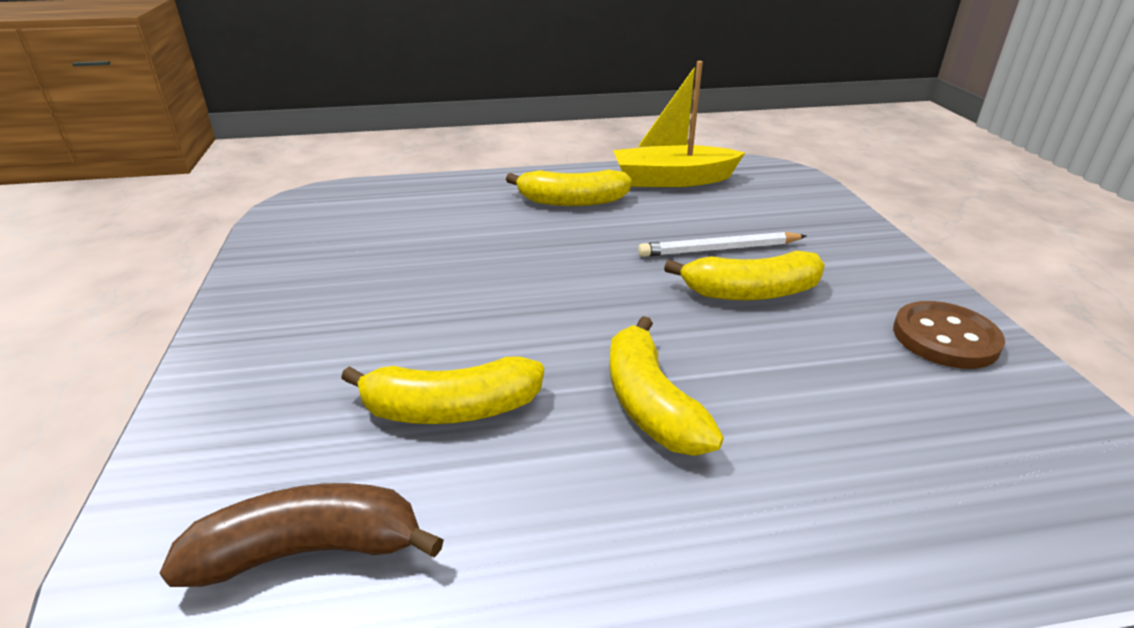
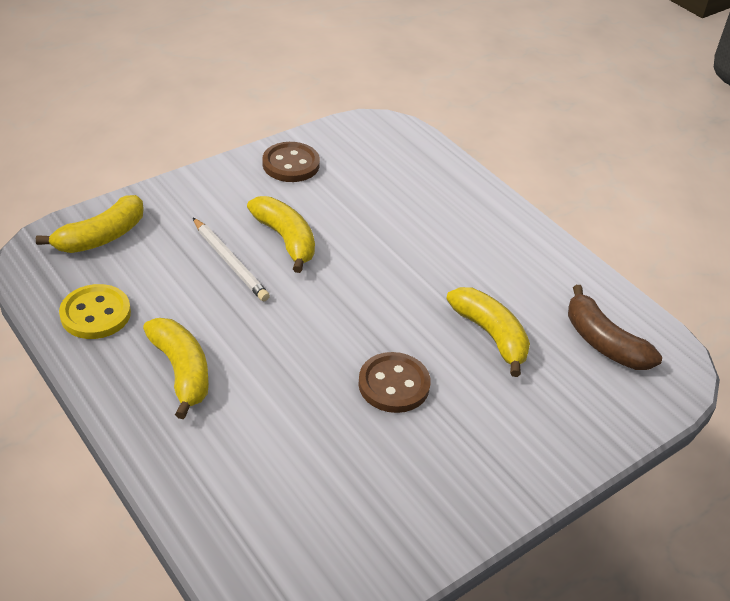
camera: 120 degrees left, 10 degrees up
(448, 301) = (394, 384): none -> brown button
(650, 404) = (427, 261): yellow banana -> yellow banana (101, 237)
(672, 180) = (95, 314): yellow boat -> yellow button

